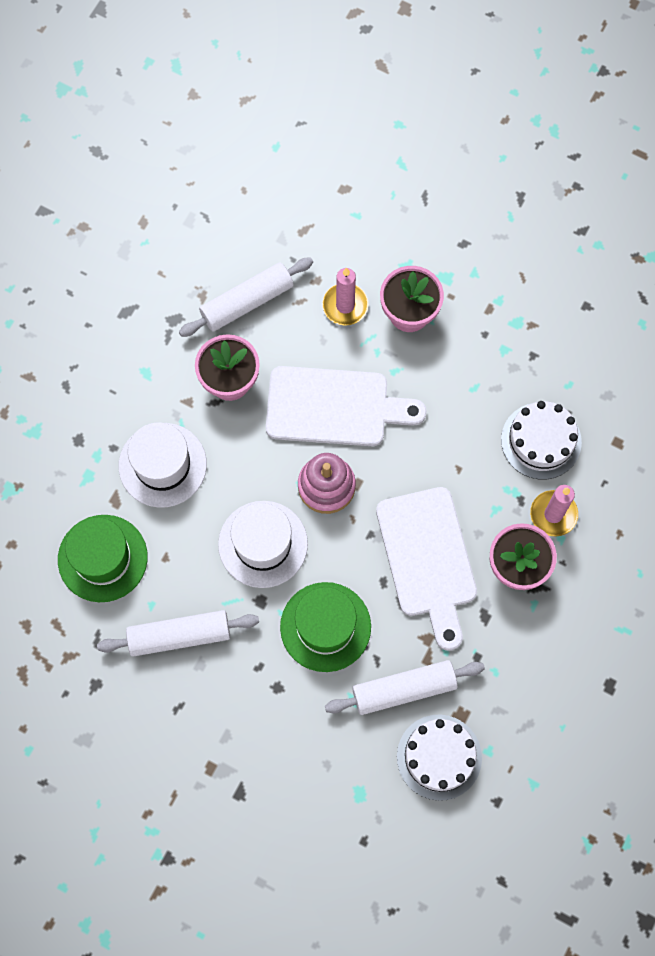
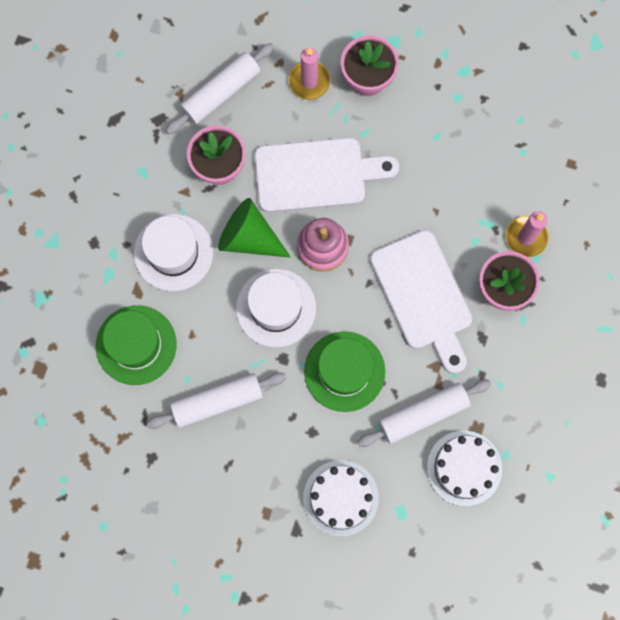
camera: 10 degrees left, 5 degrees up
(248, 462) = (249, 237): none -> green cone
(541, 441) = (504, 174): white cake -> white cake (340, 498)

